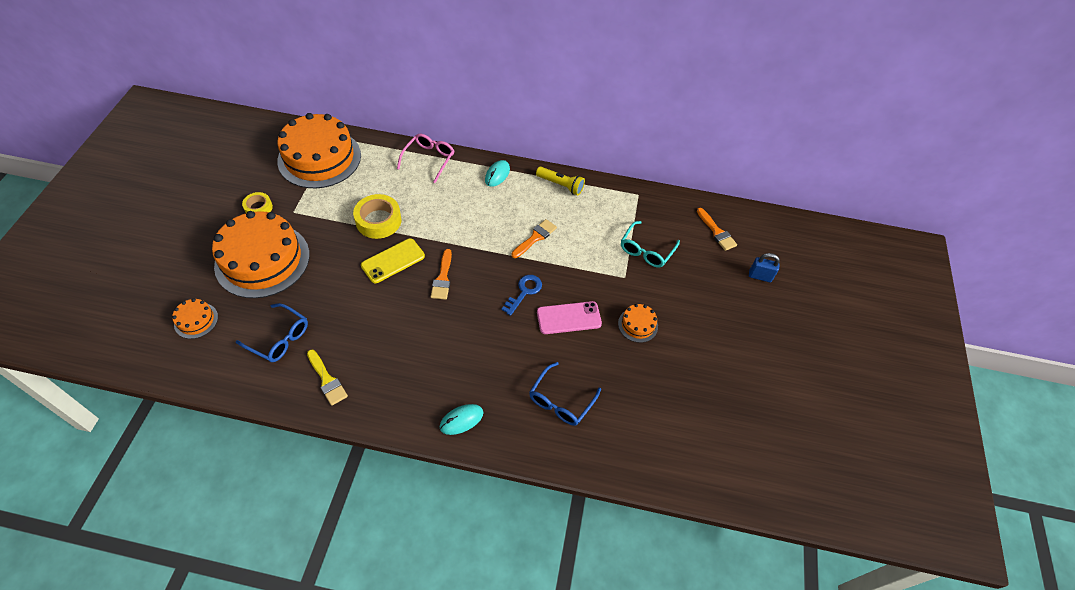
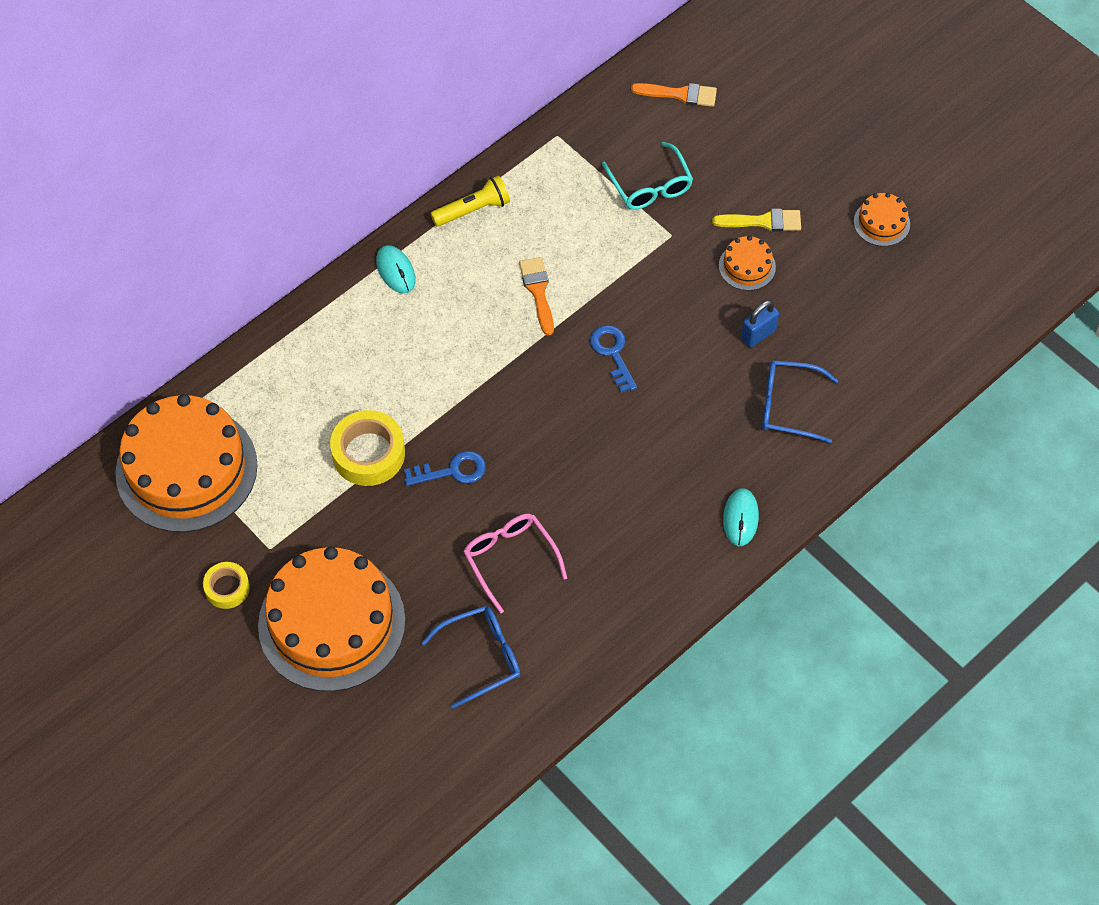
camera: 50 degrees left, 5 degrees up
(196, 320) = (379, 742): orange cake -> orange cake (881, 223)
(327, 380) = (584, 631): yellow brush -> yellow brush (763, 221)
(393, 261) = (452, 471): yellow phone -> blue key
(429, 159) = (300, 335): pink glasses -> pink glasses (510, 559)
(442, 278) = (523, 429): orange brush -> none
(561, 401) = (788, 406): blue glasses -> blue glasses turned 120 degrees clockwise
(569, 318) = (685, 330): pink phone -> none
(760, 276) = (775, 99): blue padlock -> blue padlock (758, 334)

